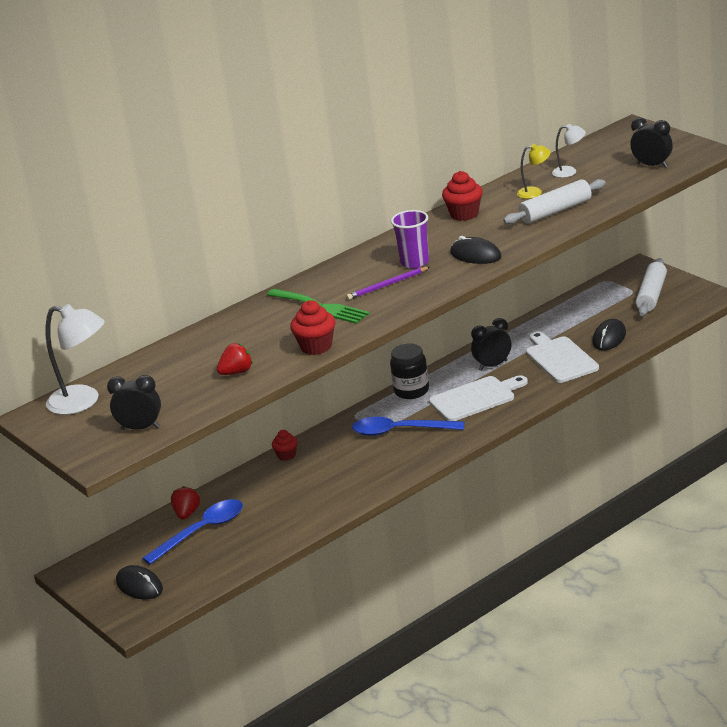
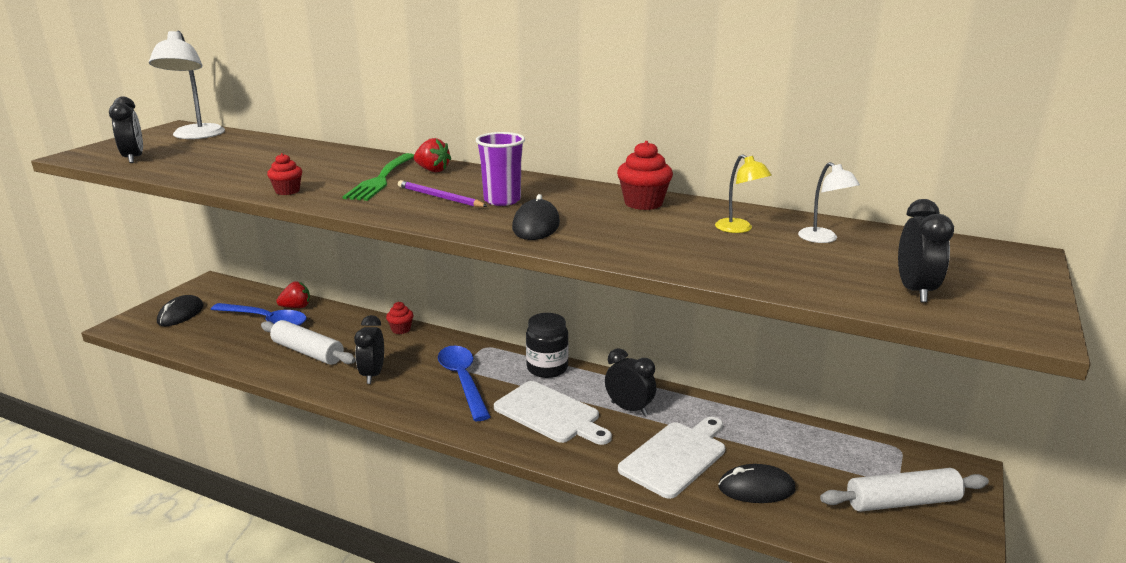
camera: 60 degrees right, 5 degrees down
(236, 372) = (236, 171): red strawberry -> red strawberry (432, 170)
(316, 347) = (287, 191): red cupcake -> red cupcake, size x0.63
(356, 474) = (372, 374): none -> black clock
(555, 211) = (695, 249): white rolling pin -> white rolling pin (308, 352)

